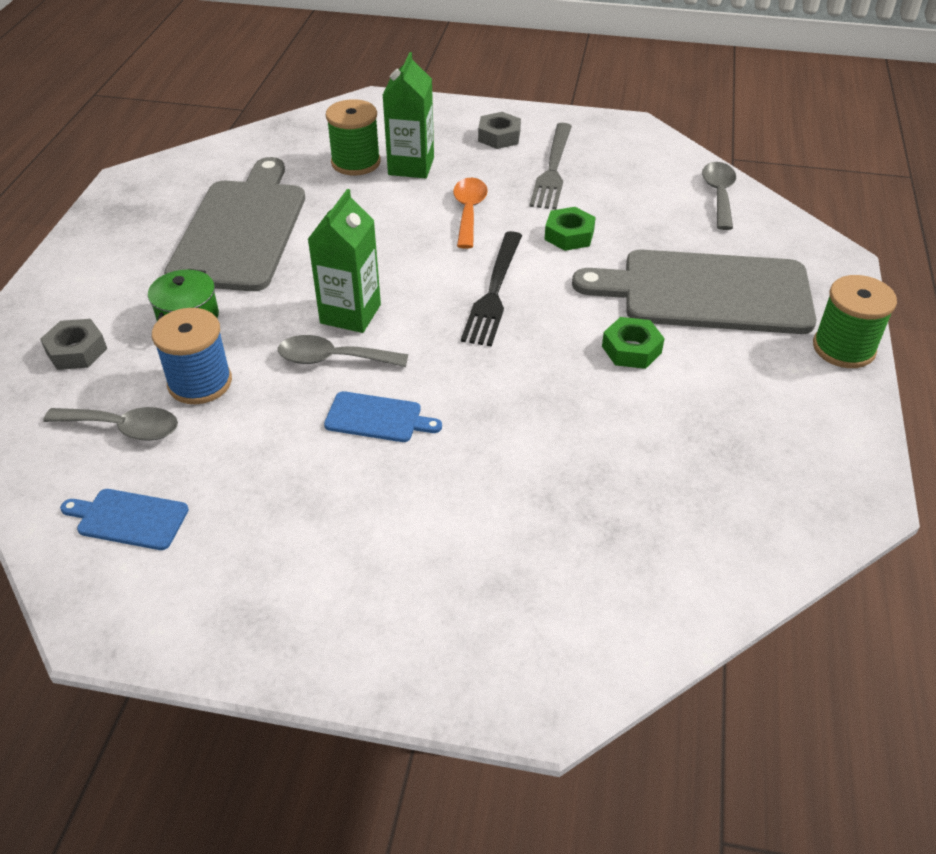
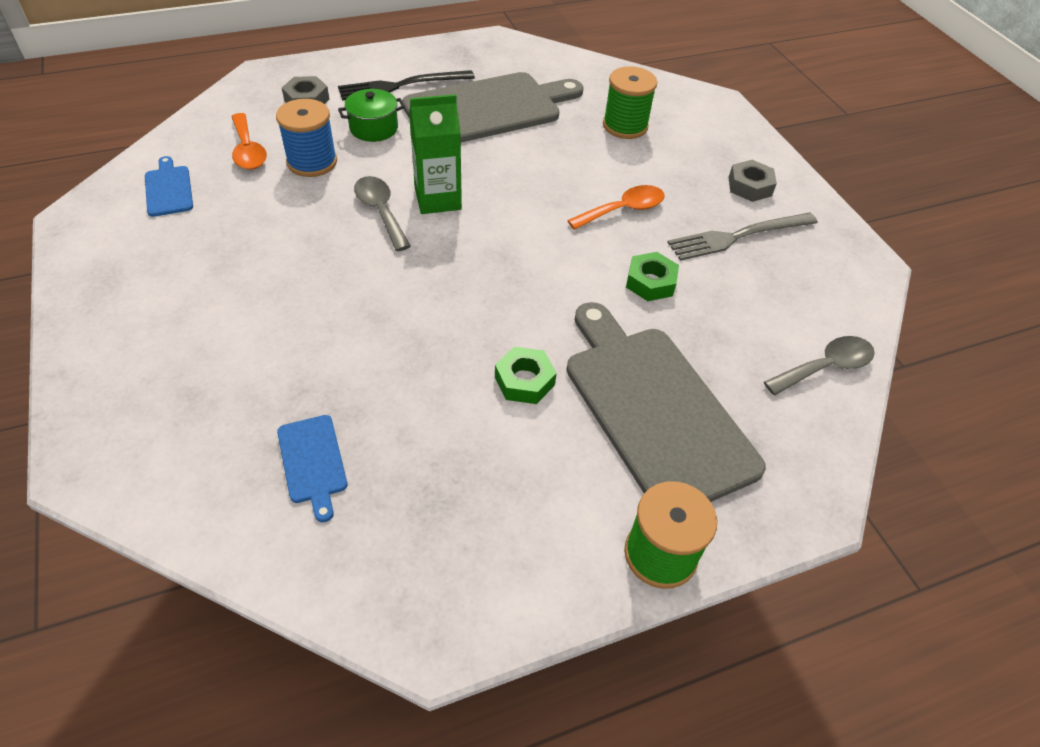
camera: 55 degrees right, 5 degrees up
(123, 428) = (248, 150): grey spoon -> orange spoon
(377, 418) = (332, 260): blue cutting board -> blue cutting board (313, 462)
(411, 166) = (651, 155): green carton -> none
(494, 291) = (530, 265): black fork -> black fork (401, 86)

